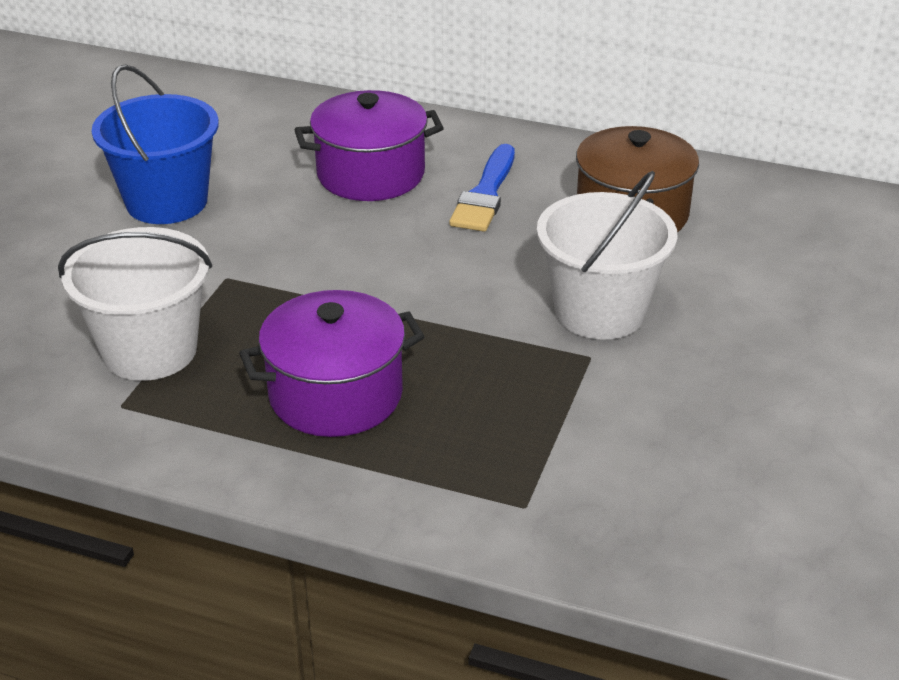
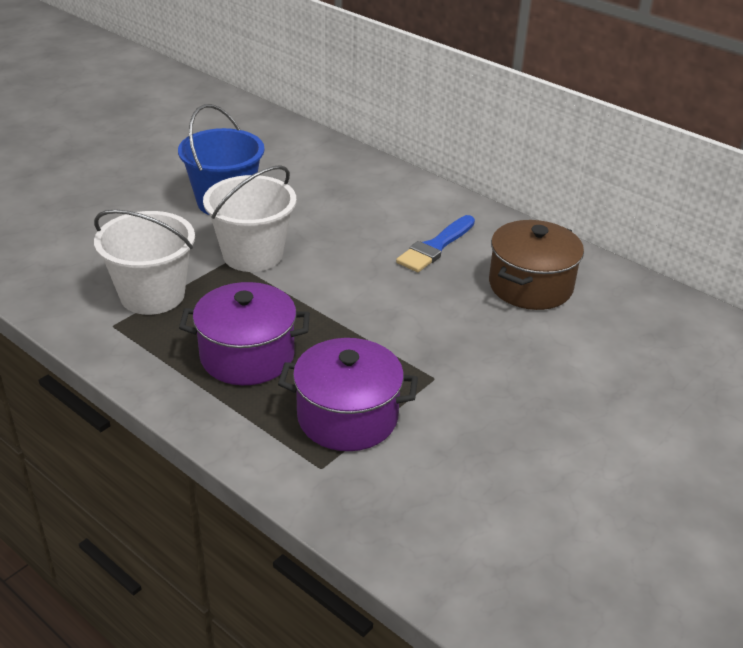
camera: 20 degrees right, 0 degrees up
(371, 174) = (366, 215): purple pot -> purple pot (347, 417)
(599, 311) = (461, 348): white bucket -> white bucket (252, 254)

